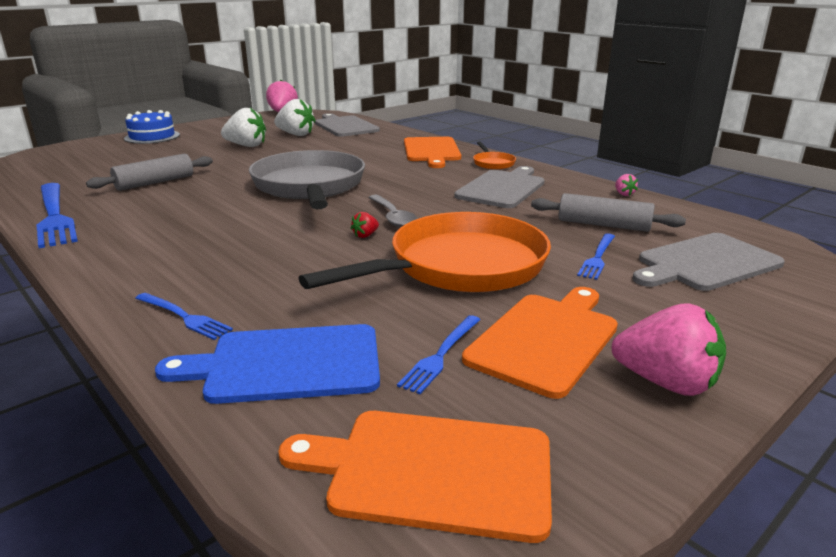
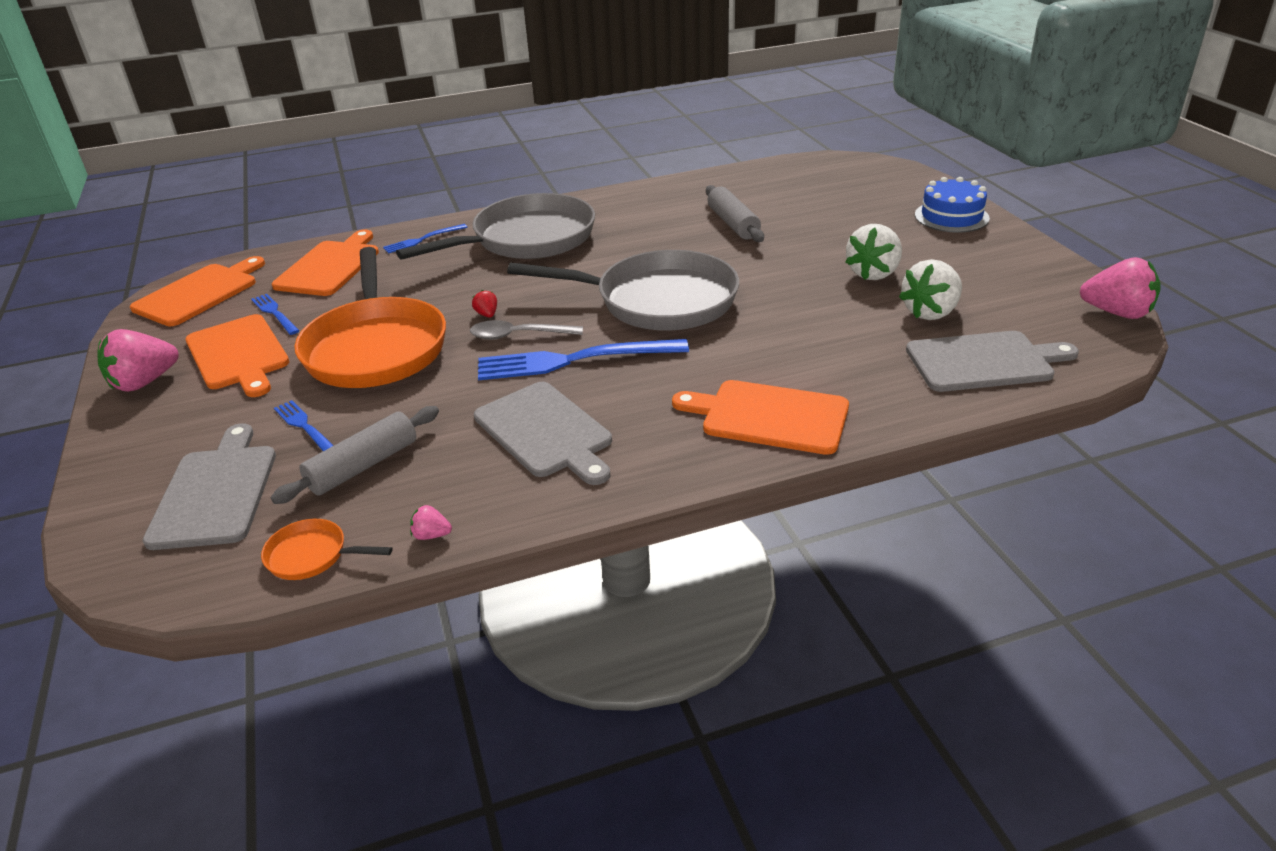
camera: 115 degrees right, 10 degrees up
(54, 216) = (661, 191): blue fork -> blue fork (573, 360)
(186, 253) = (527, 239): none -> grey pan
(286, 364) = (330, 266): blue cutting board -> orange cutting board
(493, 163) = (663, 459): orange pan -> orange pan (312, 555)

